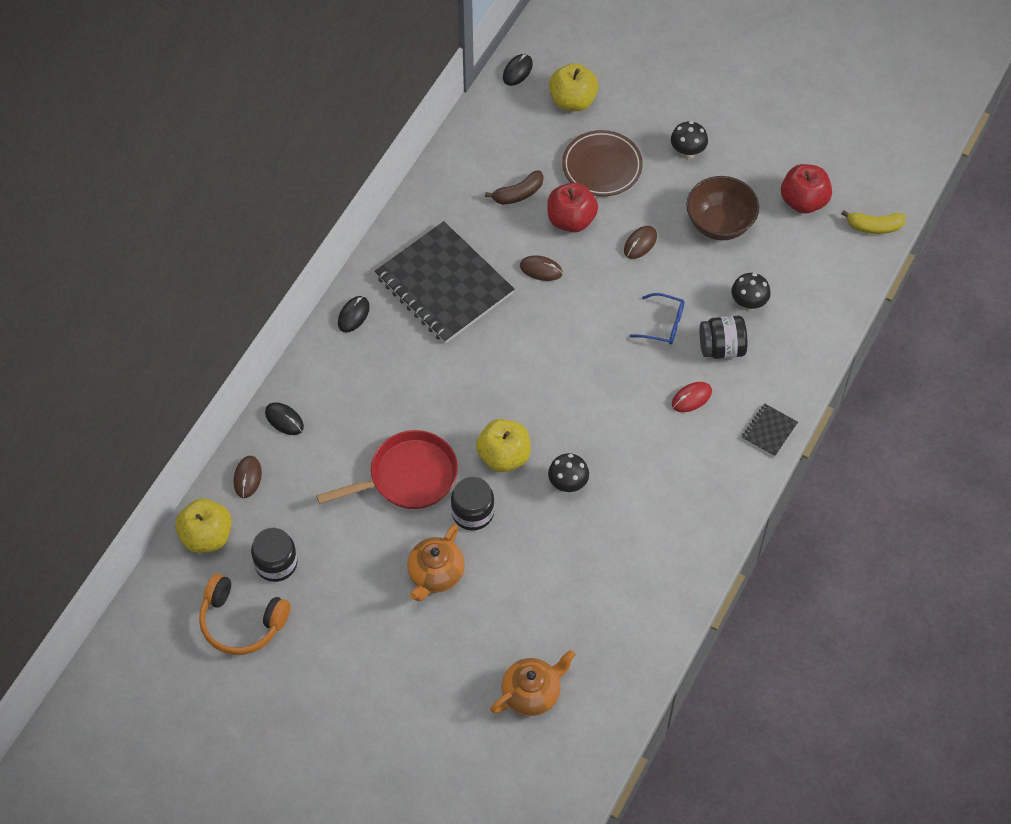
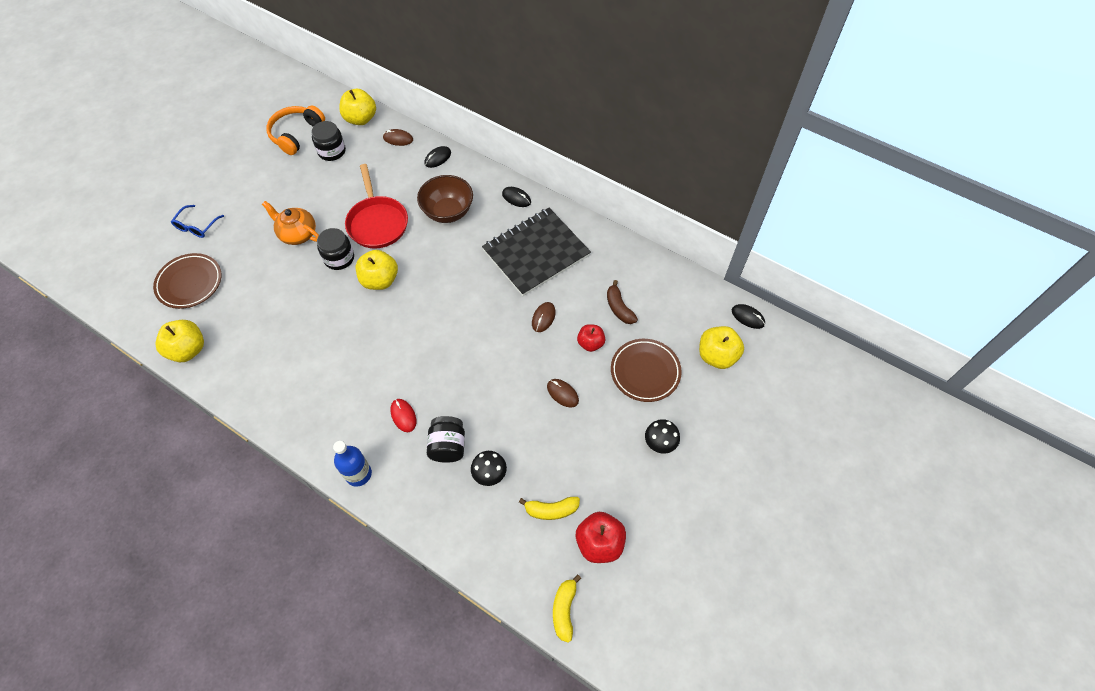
camera: 95 degrees right, 0 degrees up
(532, 693) = (190, 283): orange teapot -> brown plate
(568, 484) = (346, 319): black mushroom -> none
(571, 220) = (590, 343): red apple -> red apple, size x0.65
(636, 662) = (188, 350): none -> yellow apple
(663, 324) = (478, 402): blue glasses -> blue glasses (196, 226)
(719, 224) = (578, 462): brown bowl -> brown bowl (448, 212)
(769, 431) = (358, 474): black notebook -> blue bottle
(777, 244) = (551, 510): none -> yellow banana

